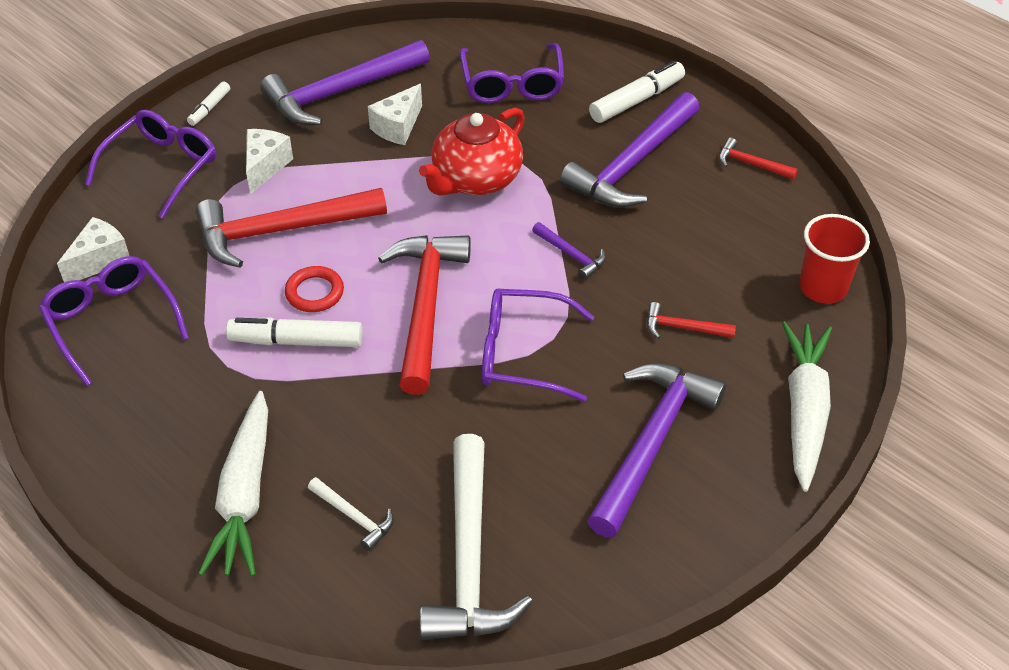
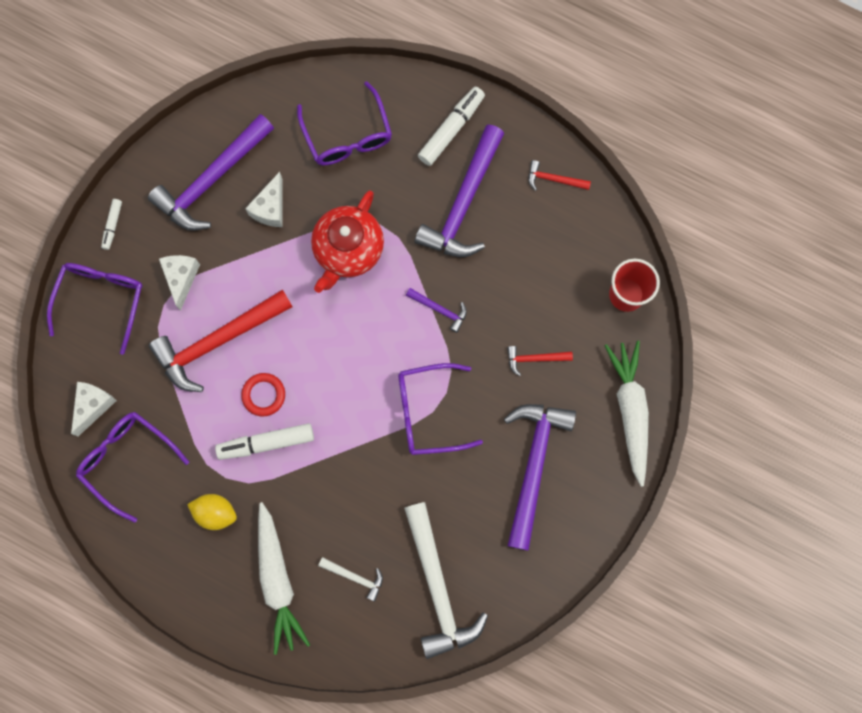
camera: 15 degrees left, 30 degrees up
(196, 400) = (215, 512): none -> yellow lemon
(426, 306) = (348, 387): red hammer -> none

